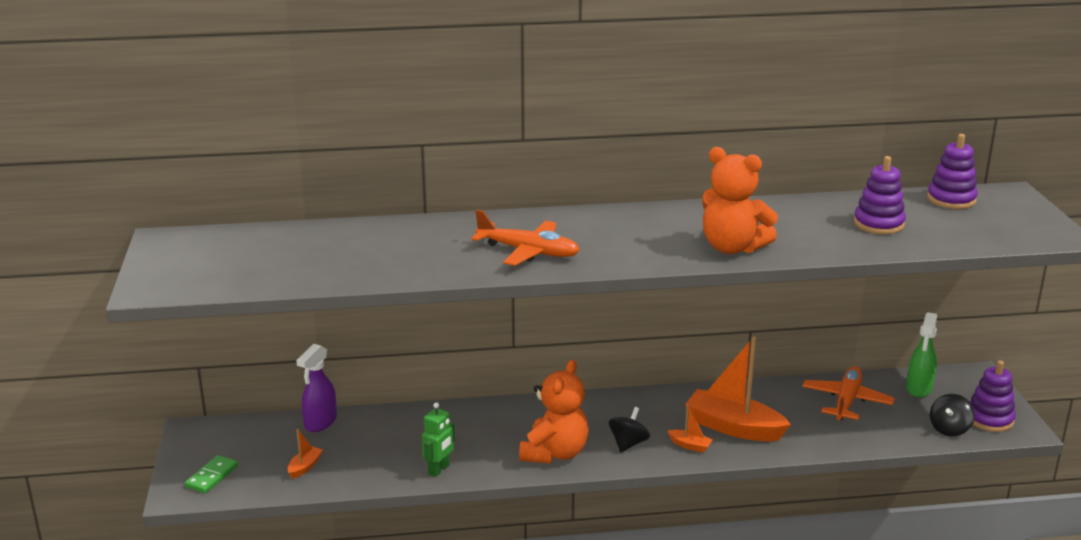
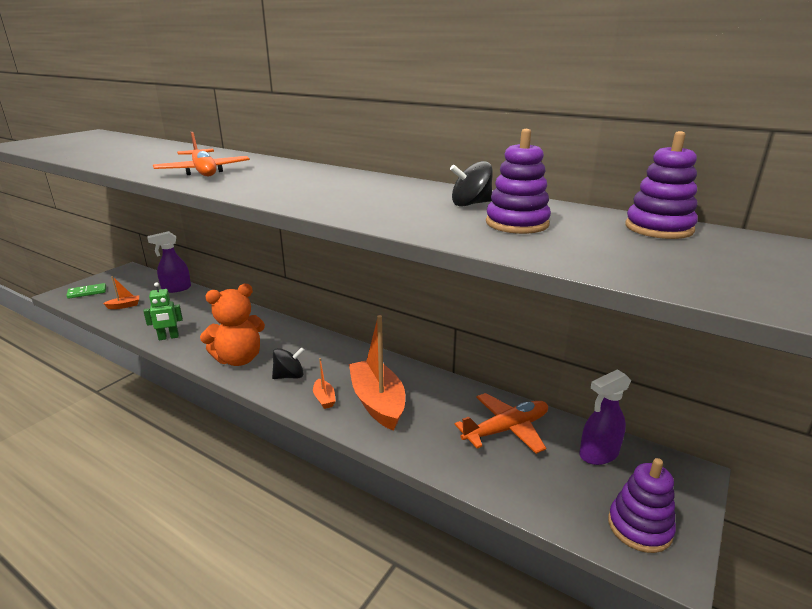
camera: 40 degrees right, 0 degrees up
(732, 248) = (334, 203): orange teddy bear -> none
(919, 388) = (598, 454): green spray bottle -> purple spray bottle
(949, 429) = (574, 511): black spinning top -> black spinning top (470, 204)

